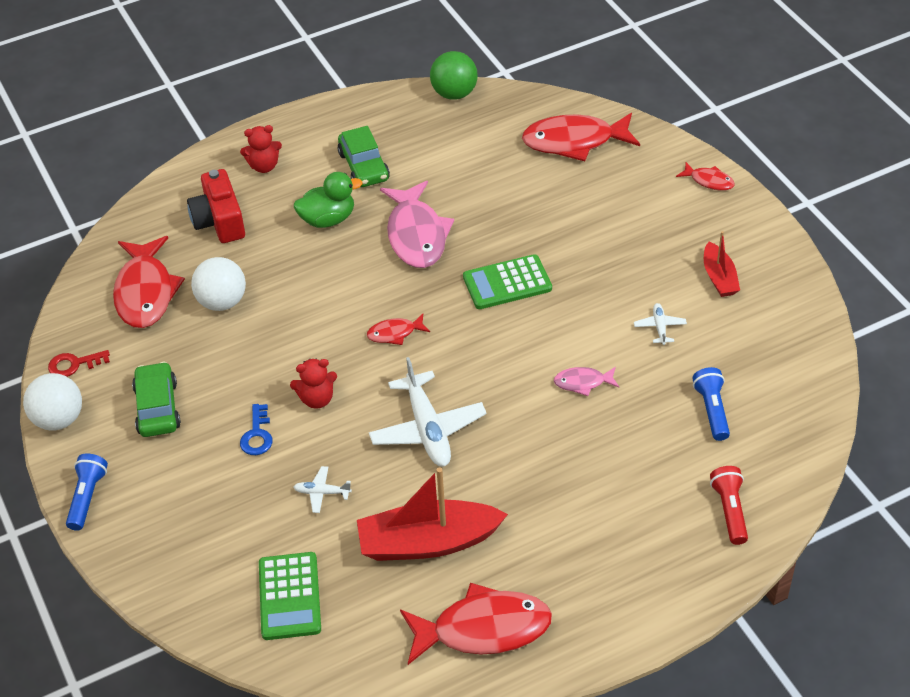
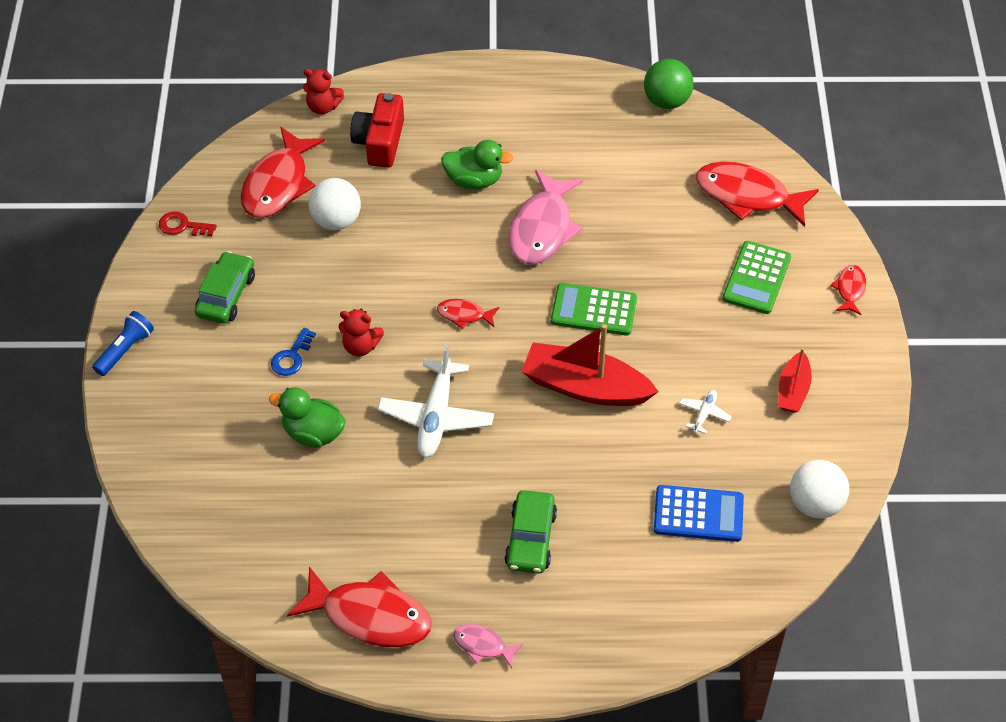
camera: 25 degrees right, 5 degrees up
(59, 419) = (142, 270): white ball -> white ball (815, 504)
(264, 166) = (450, 104): red teddy bear -> red teddy bear (323, 107)
(290, 596) = (232, 512): green calculator -> green calculator (757, 278)
(322, 493) = (313, 433): white plane -> green duck
(364, 166) = (538, 141): green car -> green car (531, 539)
(428, 542) = (372, 518): red boat -> red boat (585, 387)
(583, 382) = (599, 435): pink fish -> pink fish (483, 645)
(709, 181) = (850, 289): red fish -> red fish turned 135 degrees counterclockwise
(712, 410) = (698, 514): blue flashlight -> blue calculator
(729, 510) = (650, 614): red flashlight -> none

